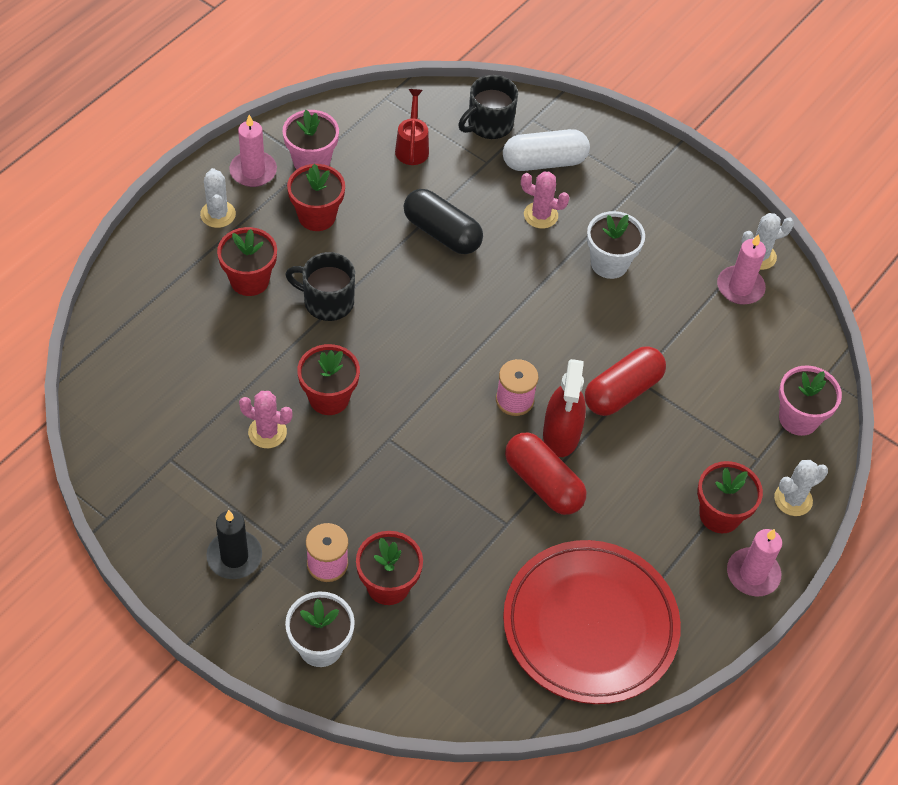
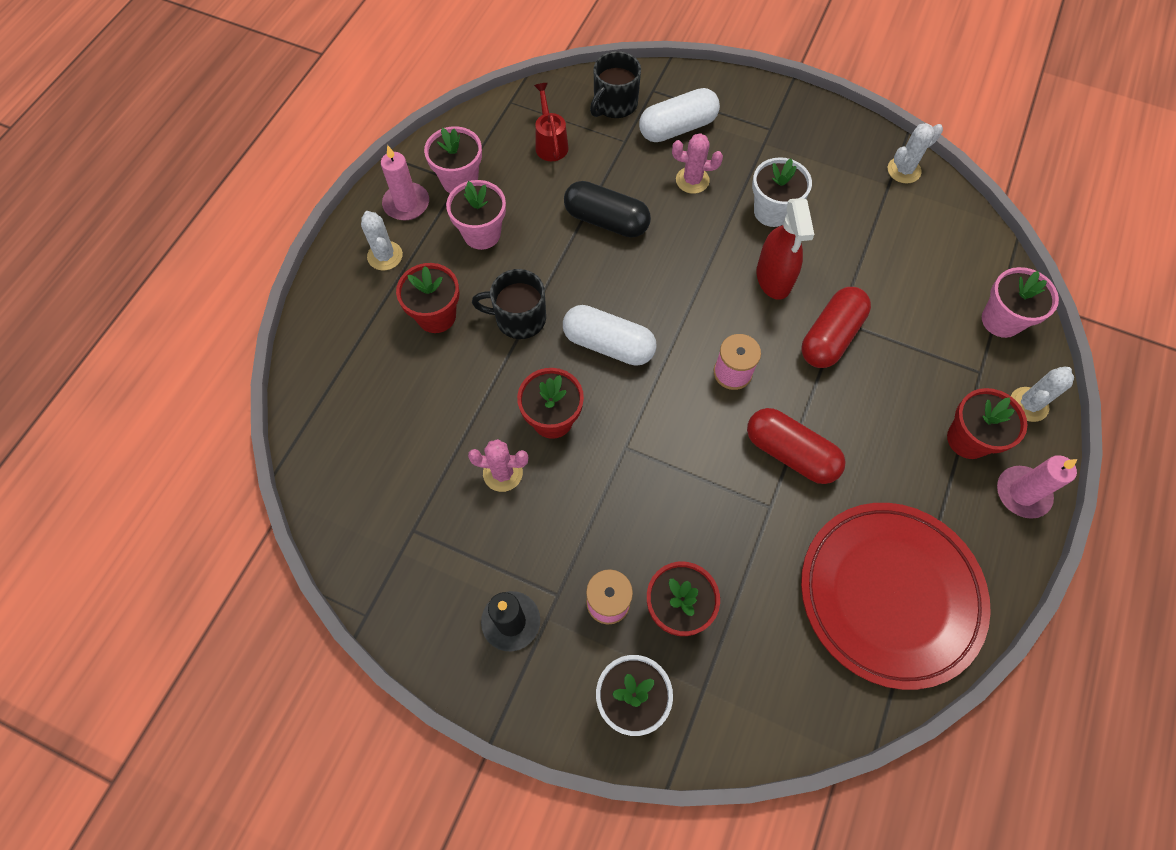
camera: 10 degrees left, 10 degrees up
(317, 216) = (482, 234): red flower pot -> pink flower pot
(404, 346) = (608, 344): none -> white capsule
(561, 434) = (789, 396): red spray bottle -> red spray bottle (773, 278)
(740, 287) = (898, 205): pink candle -> none

